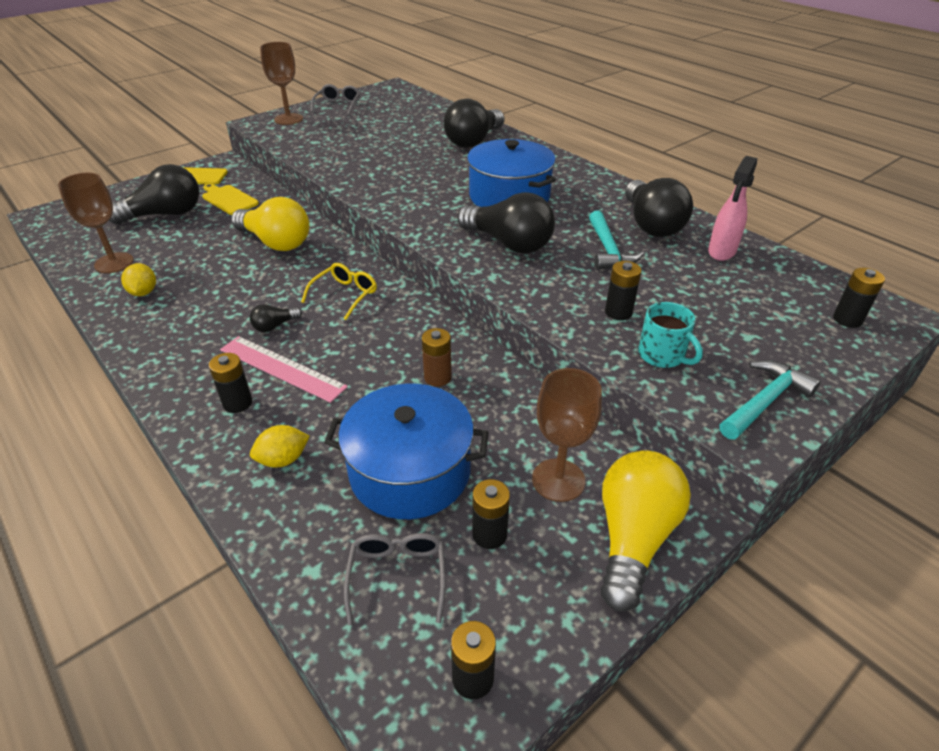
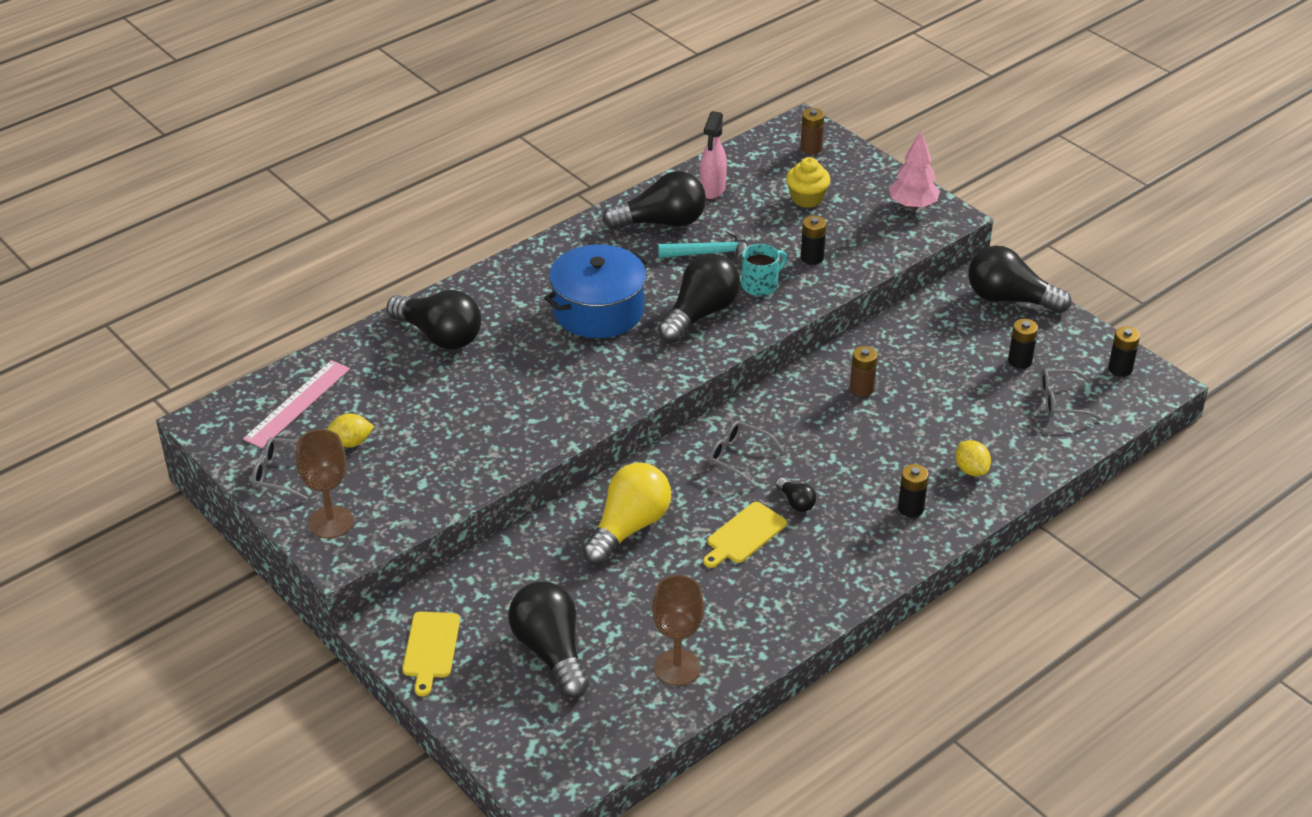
camera: 90 degrees left, 0 degrees up
(144, 292) = (740, 621): yellow lemon -> yellow lemon (351, 442)
(229, 199) = (509, 594): yellow cutting board -> yellow cutting board (744, 535)
(282, 368) = (860, 487): pink ruler -> pink ruler (297, 403)
(345, 295) = (738, 458): yellow glasses -> grey glasses
(410, 471) = (971, 400): blue pot -> none
(558, 480) = (966, 328): brown goblet -> none
(633, 538) = (1009, 299): yellow light bulb -> black light bulb
(662, 355) = (867, 242): turquoise mug -> turquoise mug (760, 285)
(721, 252) = (712, 190): pink spray bottle -> pink spray bottle turned 75 degrees clockwise
(736, 313) = (807, 198): none -> yellow cupcake
(764, 401) = (912, 205): turquoise hammer -> pink tree
(847, 319) = (811, 148): black battery -> brown battery

